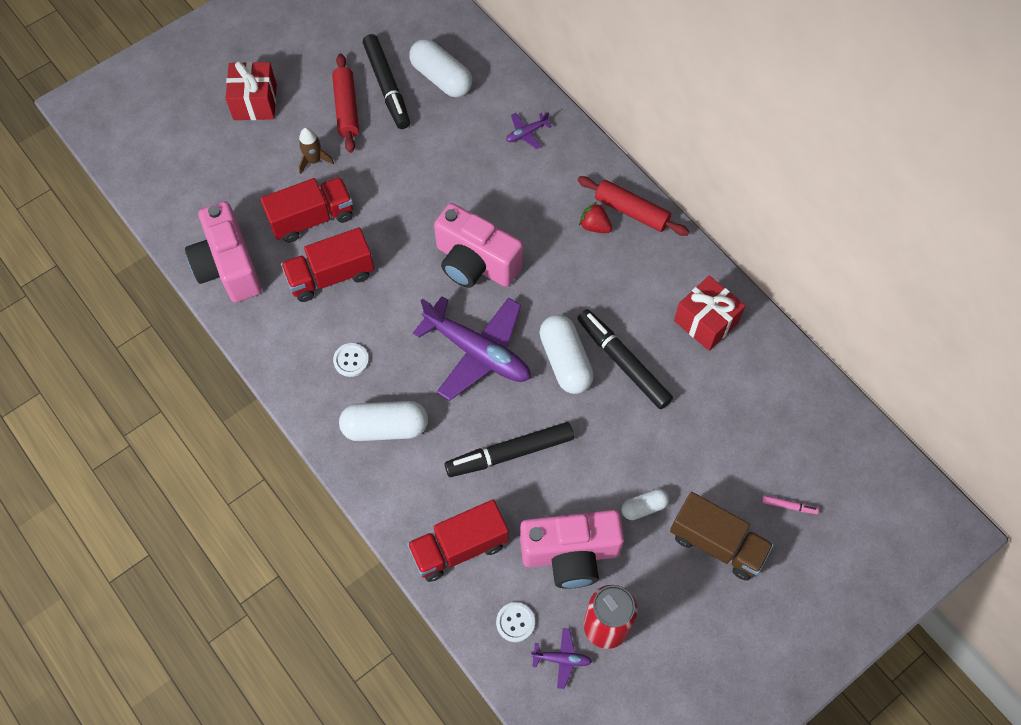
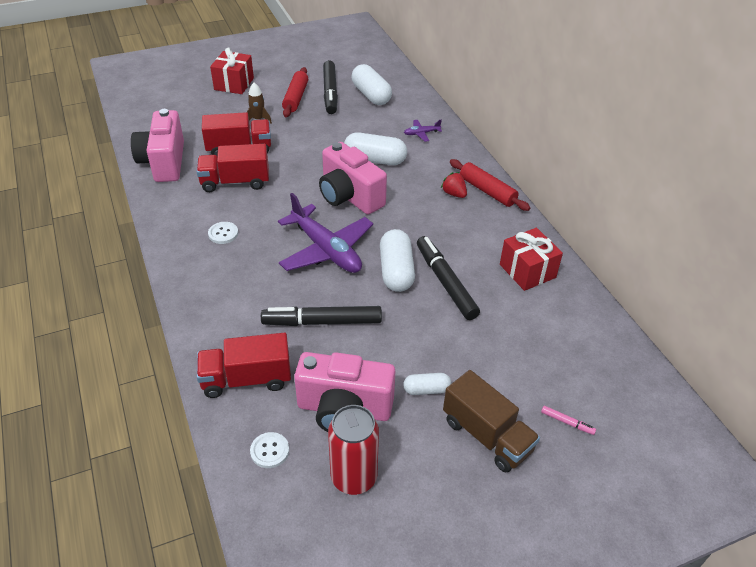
camera: 15 degrees right, 20 degrees down
(385, 427) = (227, 281): white capsule -> white capsule (375, 160)
(562, 659) = (300, 494): purple plane -> none

